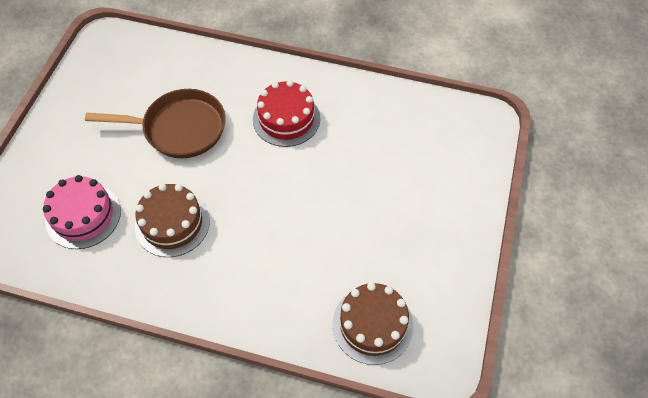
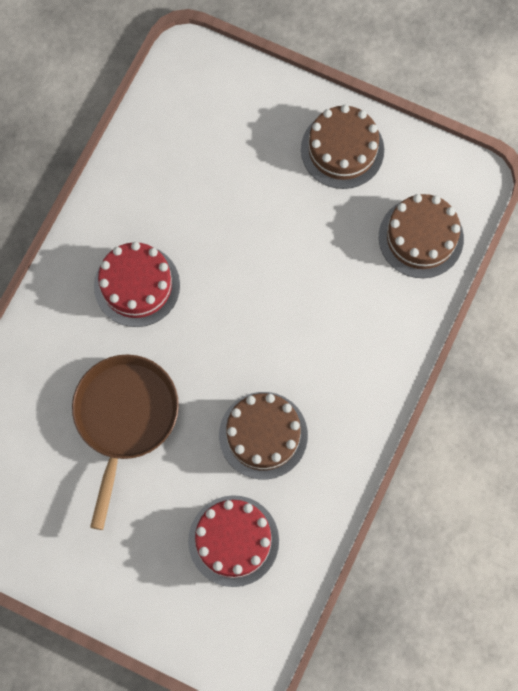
camera: 80 degrees left, 15 degrees up
(83, 215) = (233, 540): pink cake -> red cake
(441, 245) = (342, 150): none -> brown cake

